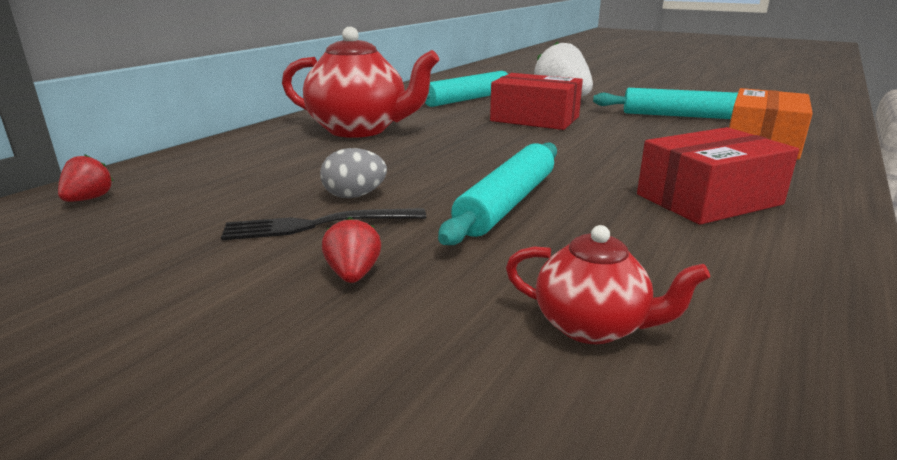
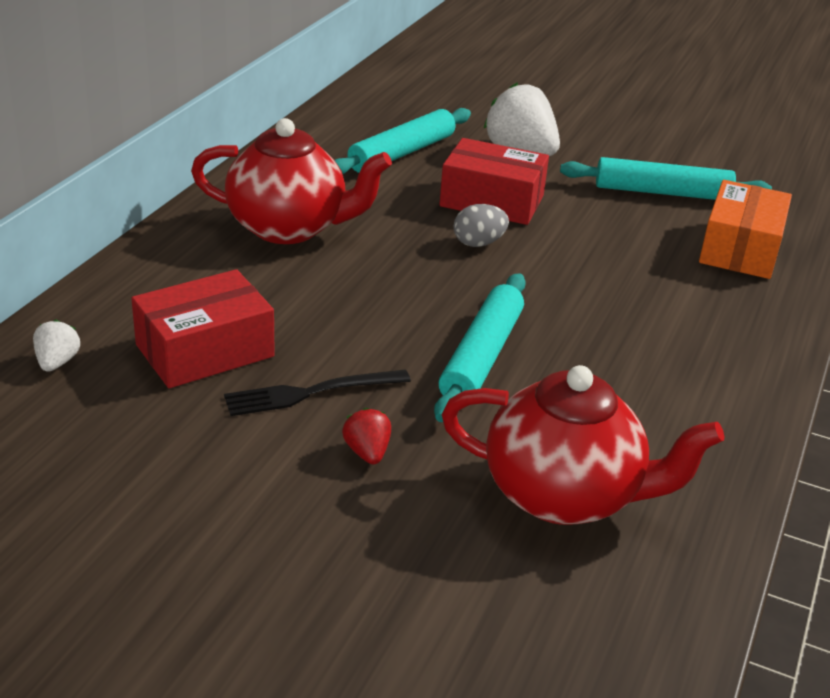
camera: 10 degrees left, 10 degrees up
(89, 199) = (57, 362): red strawberry -> white strawberry
(354, 196) = (329, 350): grey egg -> grey egg (478, 243)
(592, 326) = (564, 495): red teapot -> red teapot, size x1.91
(708, 199) = (669, 346): red box -> red box (205, 350)

